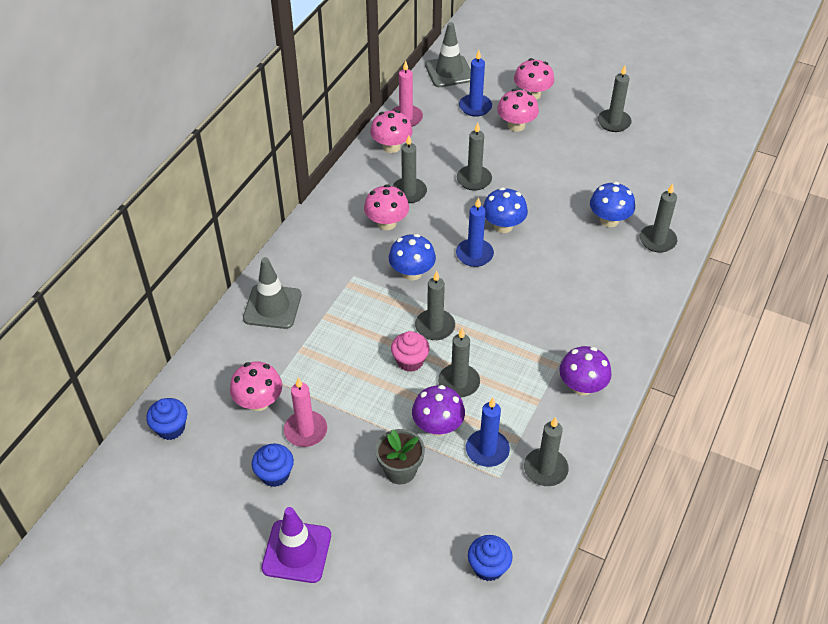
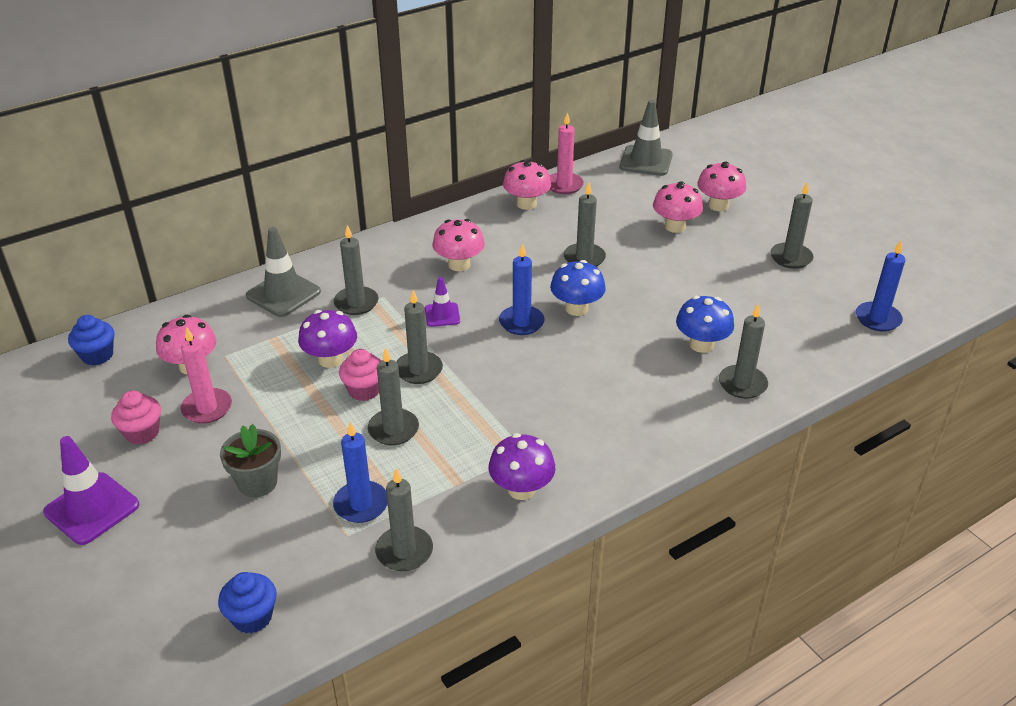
camera: 30 degrees right, 10 degrees down
(275, 474) = (142, 433): blue cupcake -> pink cupcake
(409, 192) = (506, 246): grey candle -> grey candle (356, 303)
(412, 273) = (442, 315): blue mushroom -> purple traffic cone
(438, 426) = (333, 459): purple mushroom -> purple mushroom (330, 359)
(475, 107) = (645, 198): blue candle -> blue candle (878, 319)

